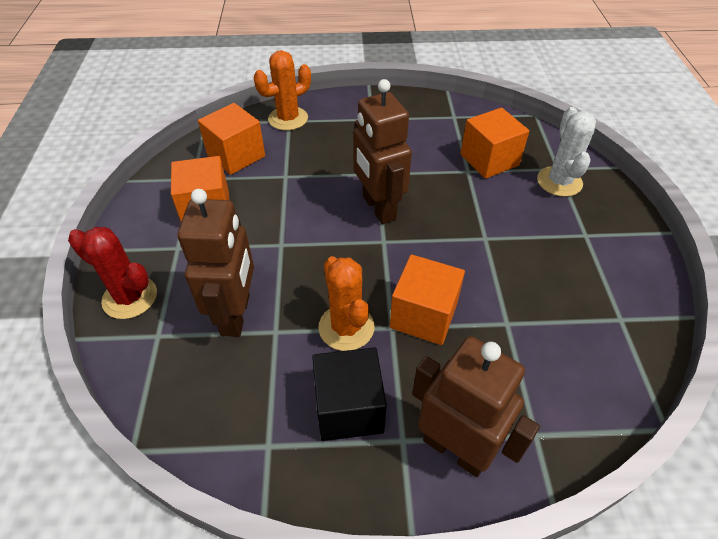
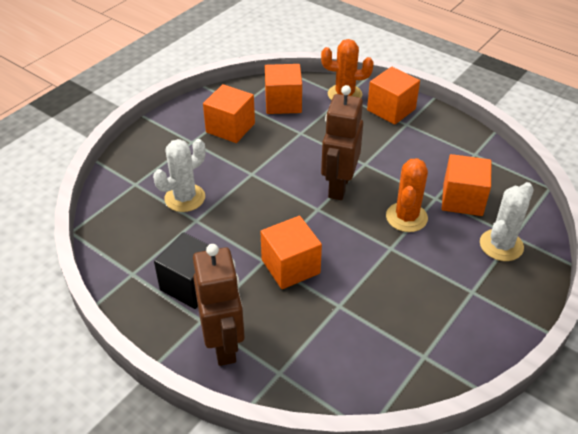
camera: 40 degrees right, 5 degrees down
(130, 297) = (141, 155): red cactus -> none
(236, 314) = (185, 198): brown robot -> white cactus
(345, 112) = (391, 109): none -> orange cube
(346, 327) = (237, 243): orange cactus -> orange cactus (406, 217)

